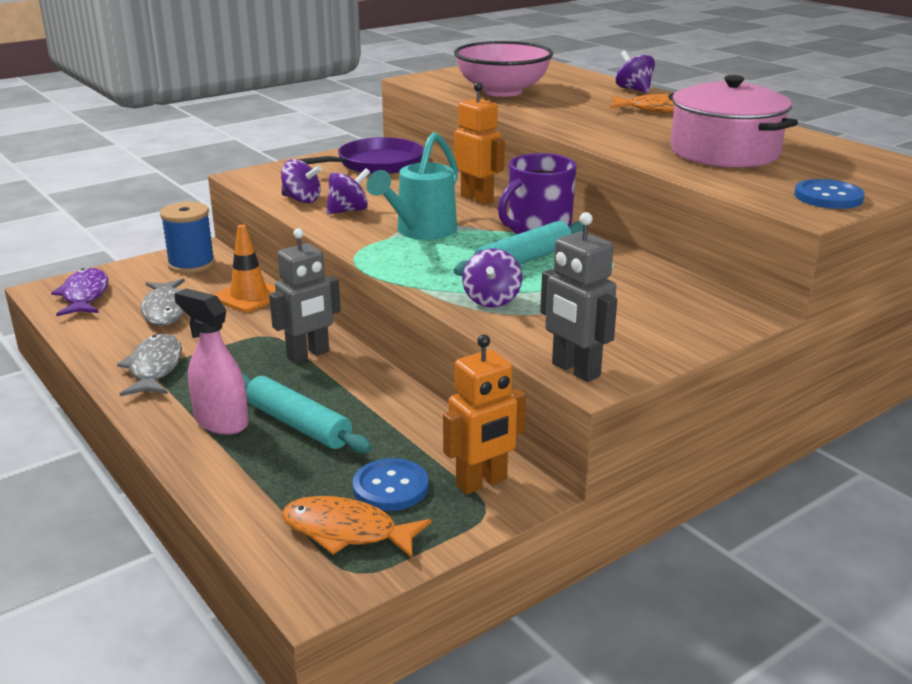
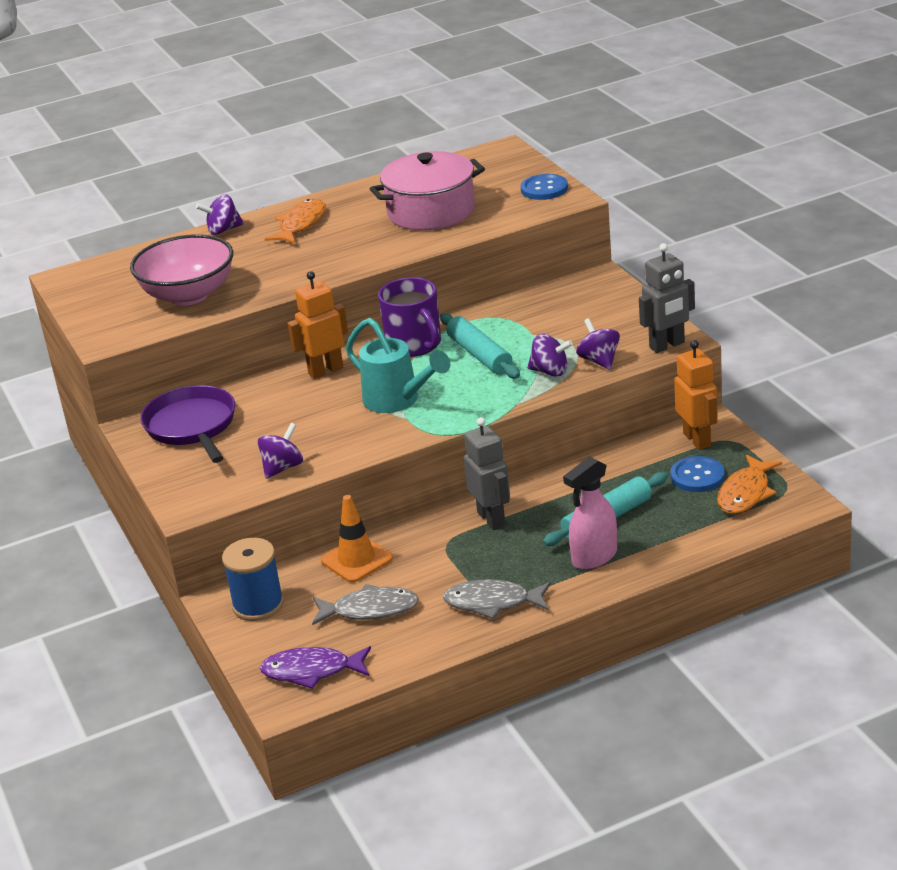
camera: 75 degrees left, 5 degrees up
(348, 211) = (326, 439): purple spinning top -> purple spinning top (599, 360)

